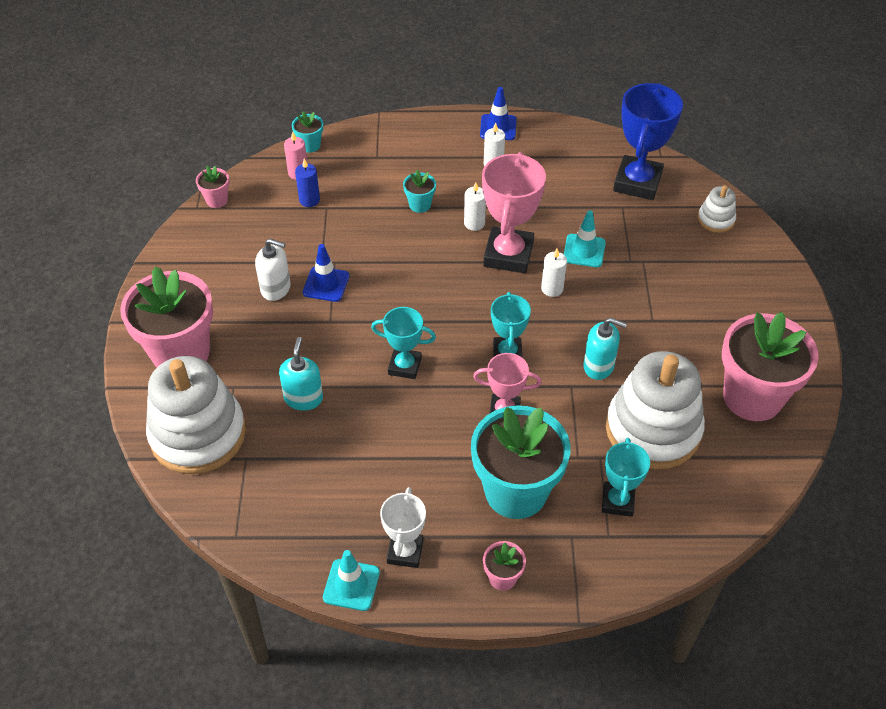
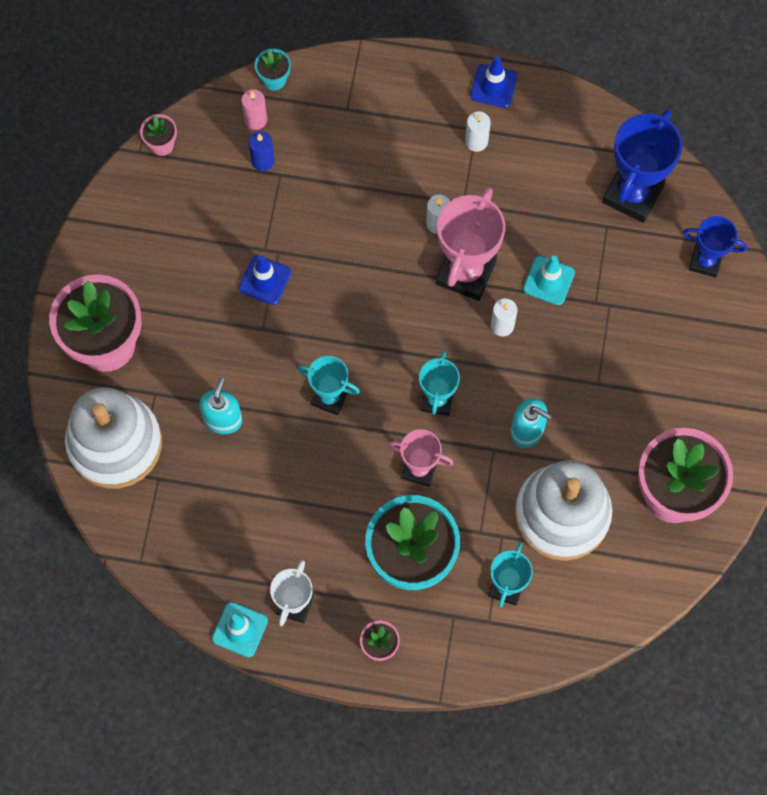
camera: 10 degrees right, 20 degrees up
(276, 288) = (212, 277): white soap dispenser -> none
(420, 205) = (383, 187): turquoise flower pot -> none
(716, 219) = (705, 261): white stacking toy -> blue trophy

